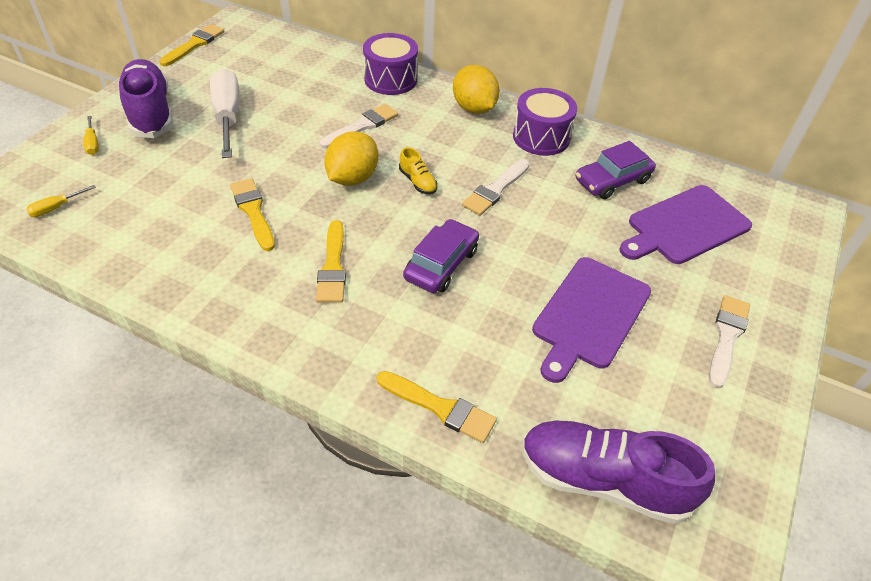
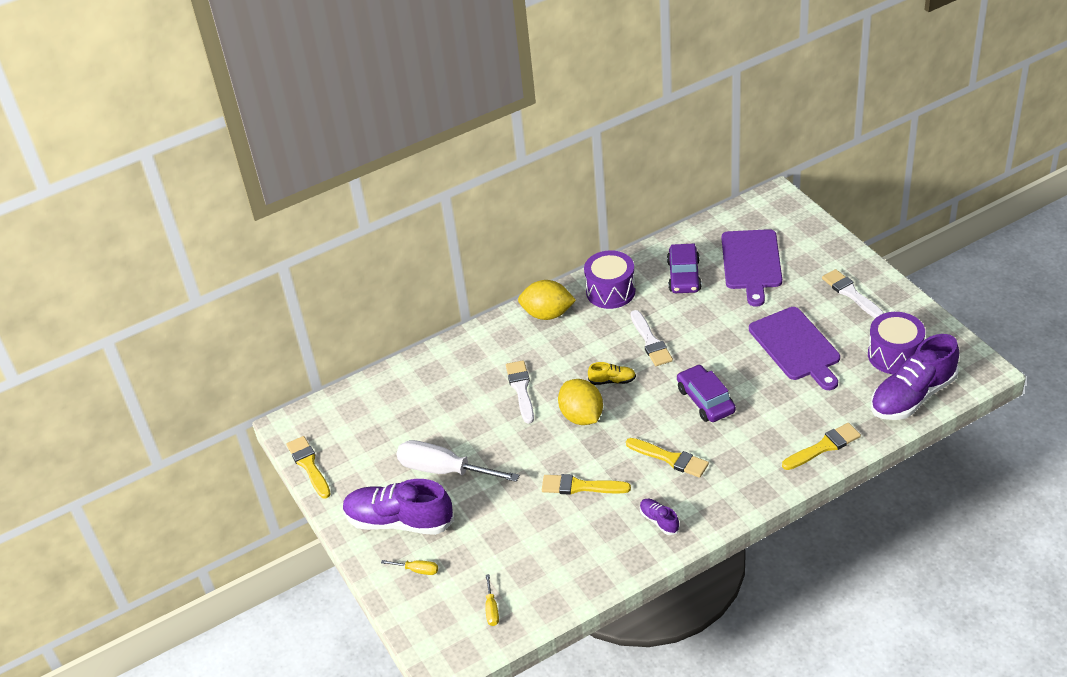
camera: 50 degrees left, 5 degrees down
(232, 291) = (659, 521): none -> purple shoe
(390, 79) = (470, 349): purple drum -> purple drum (894, 355)

